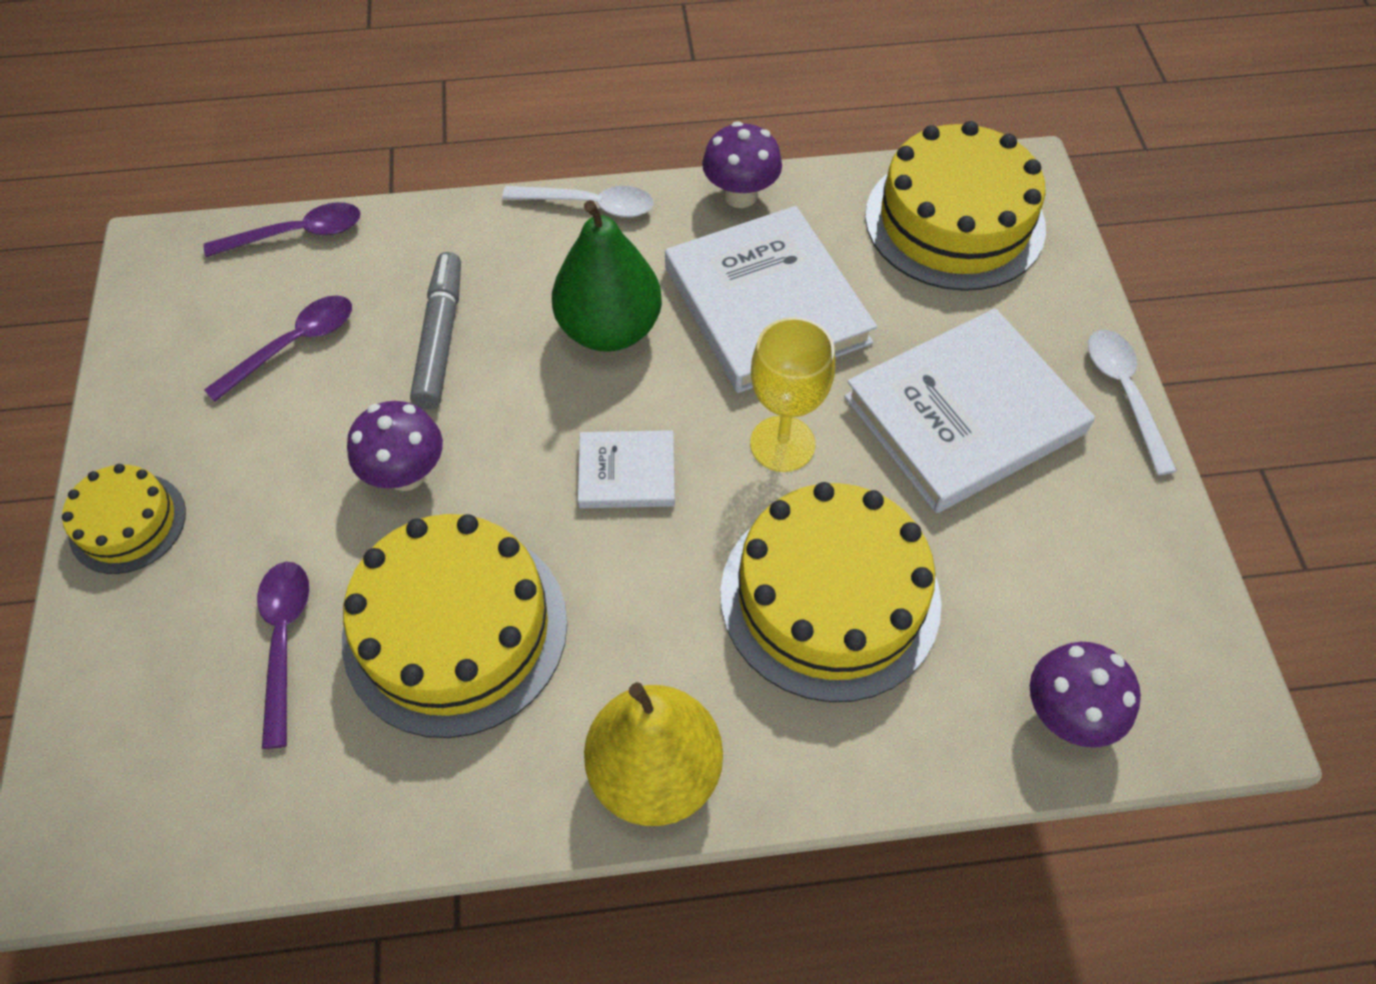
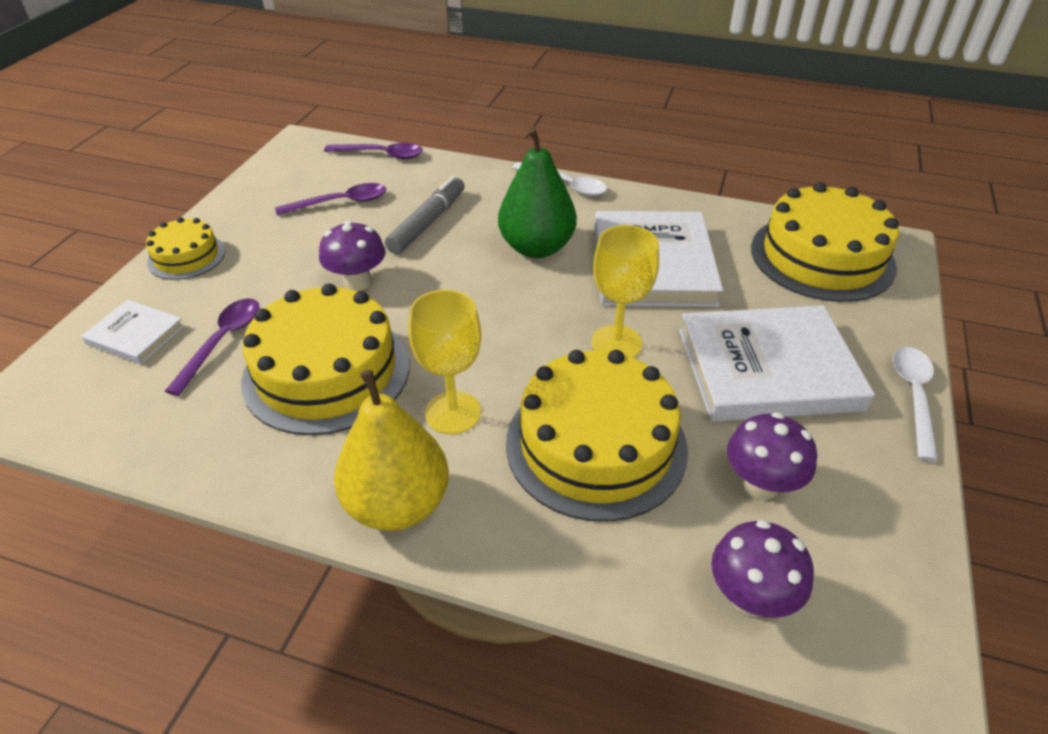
camera: 25 degrees right, 15 degrees down
(627, 473) = (496, 325): white book -> white book (135, 335)
(646, 622) = (453, 412): none -> yellow goblet
(740, 195) = (669, 204): purple mushroom -> purple mushroom (760, 484)

